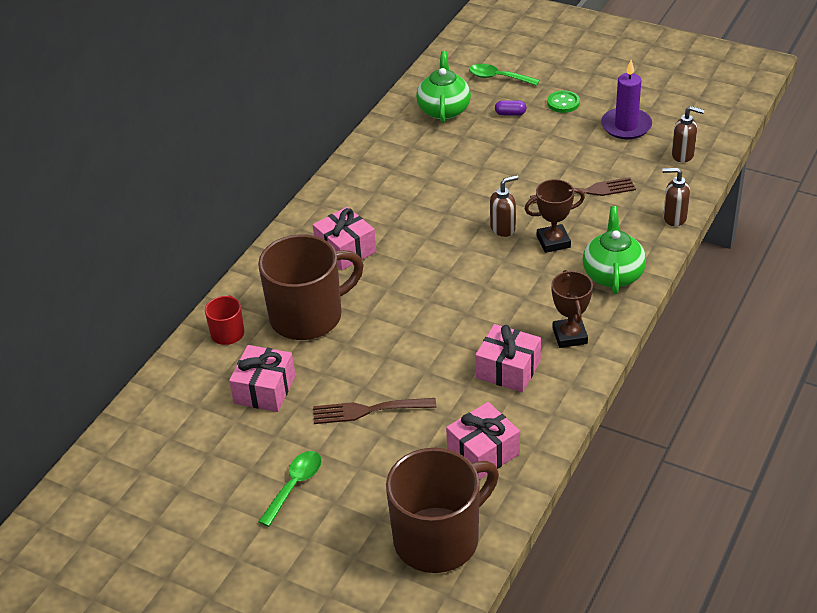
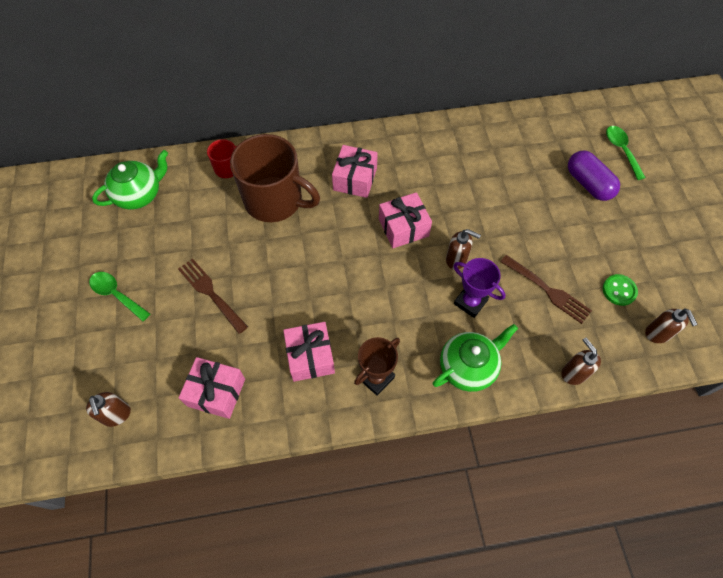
camera: 50 degrees right, 20 degrees up
(264, 389) = (191, 221): pink gift -> pink gift (403, 227)
(294, 485) = (116, 294): green spoon -> green spoon turned 135 degrees counterclockwise
(438, 539) = (117, 415): brown mug -> brown soap dispenser
(444, 110) = (551, 141): green teapot -> green teapot (139, 195)
(510, 114) = (588, 184): purple capsule -> purple capsule, size x2.03
(553, 242) = (470, 302): brown trophy -> purple trophy
(563, 103) = (635, 210): green button -> green button (619, 290)
(626, 126) = (652, 270): purple candle -> none

